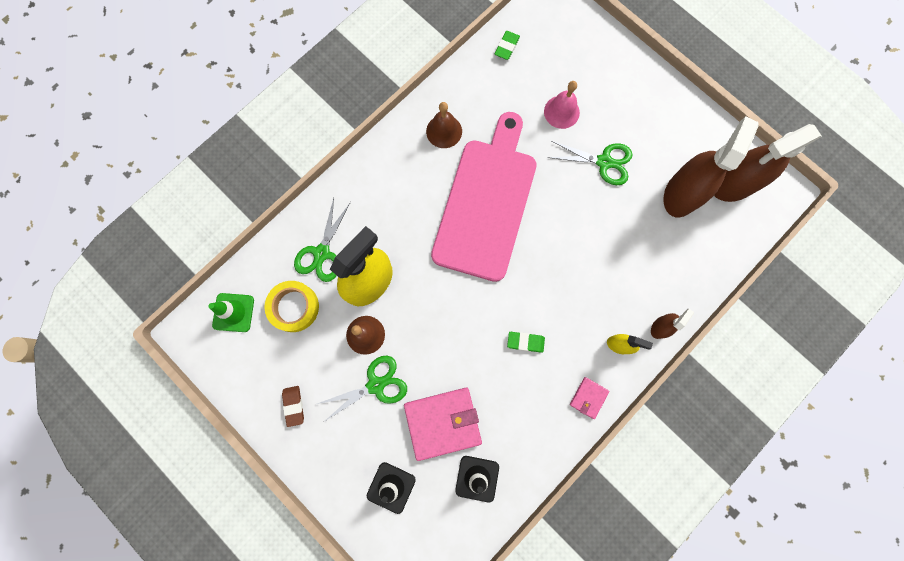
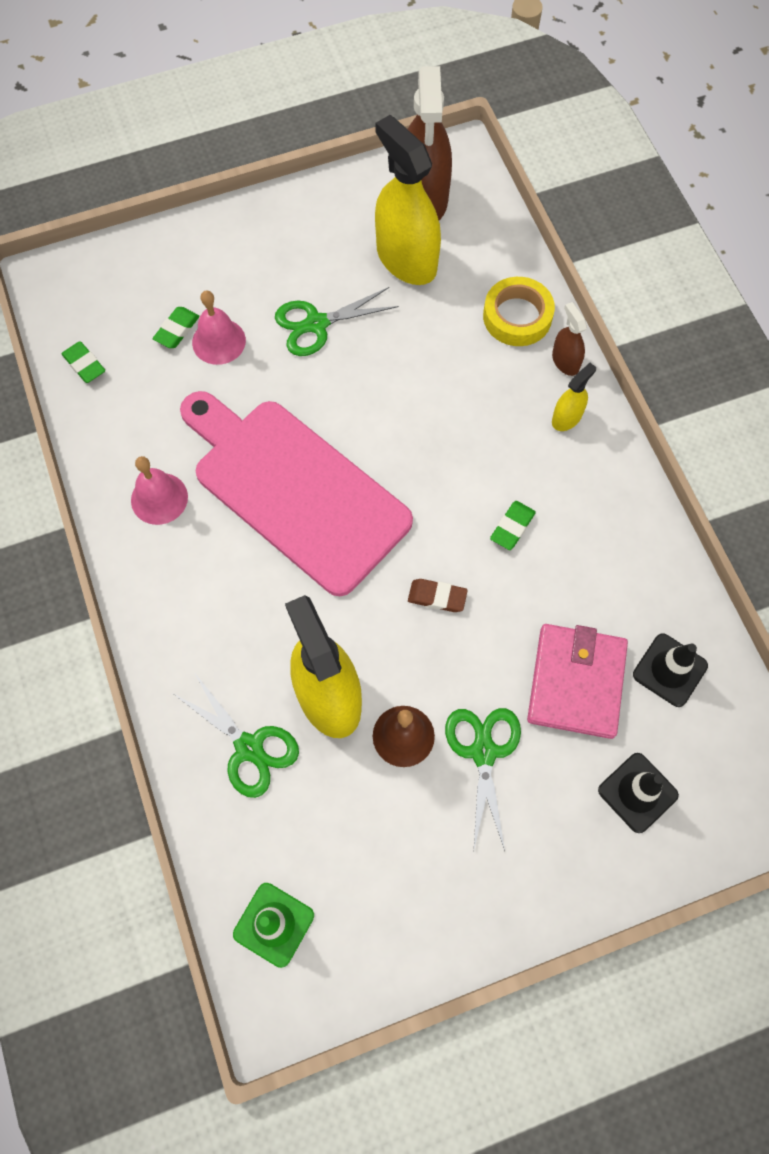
camera: 65 degrees left, 10 degrees down
(294, 307) = (311, 825): yellow tape -> yellow tape (517, 316)
(294, 406) = (461, 887): brown eraser -> brown eraser (437, 597)
(444, 131) = (159, 498): brown bell -> pink bell
(556, 85) = (177, 330): none -> green eraser
(588, 398) = (619, 484): pink wallet -> none
(604, 162) = (316, 324): green scissors -> green scissors turned 150 degrees counterclockwise
(681, 194) = (406, 259): brown spray bottle -> yellow spray bottle

